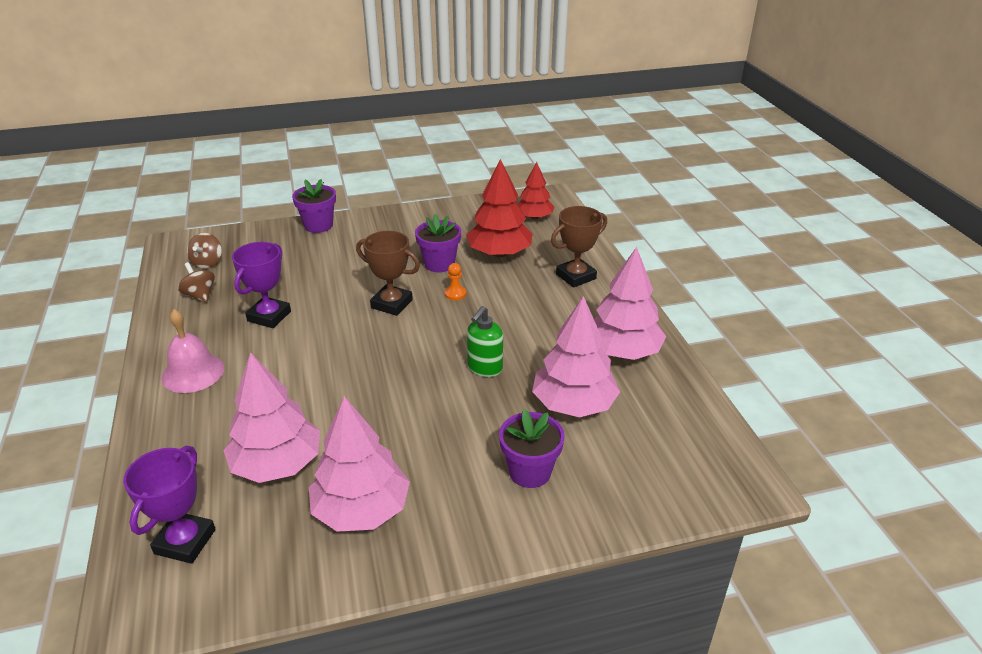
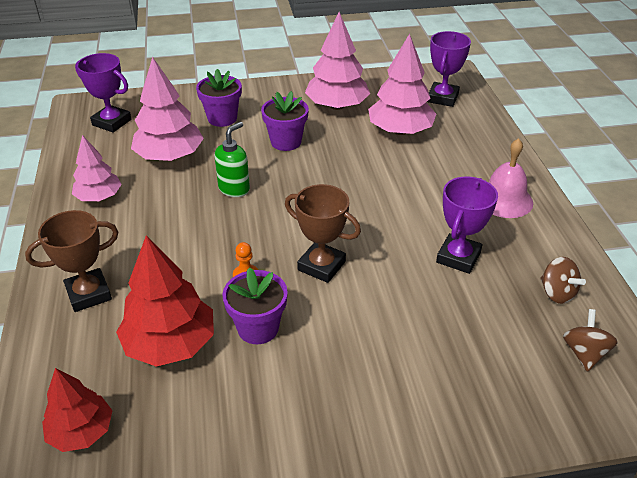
camera: 175 degrees left, 5 degrees up
(318, 225) = (449, 435): purple flower pot -> purple flower pot (286, 142)
(622, 351) = (99, 197): pink tree -> pink tree, size x0.63
(680, 454) = (112, 122): none -> purple trophy

